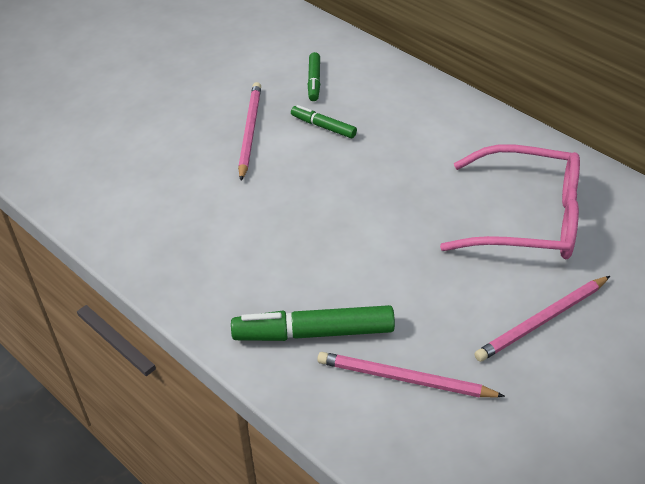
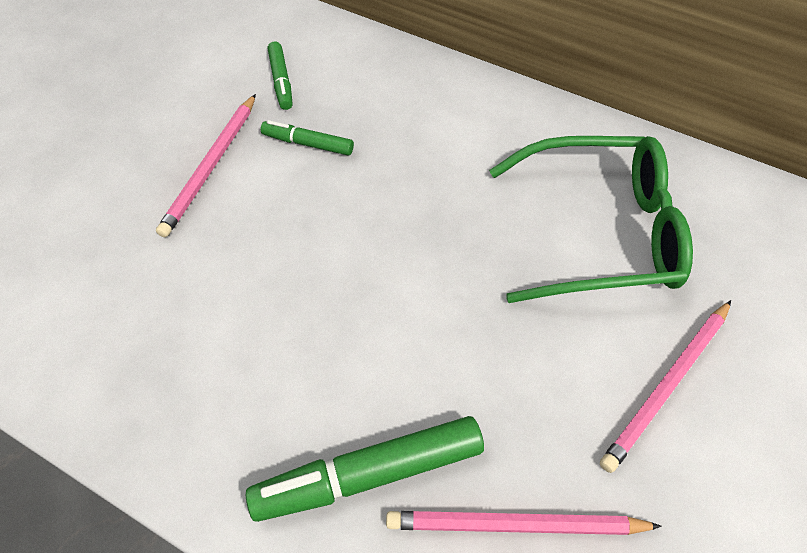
camera: 15 degrees left, 10 degrees up
(250, 131) = (211, 167): pink pencil -> pink pencil turned 150 degrees counterclockwise
(525, 217) = (598, 232): pink glasses -> green glasses

